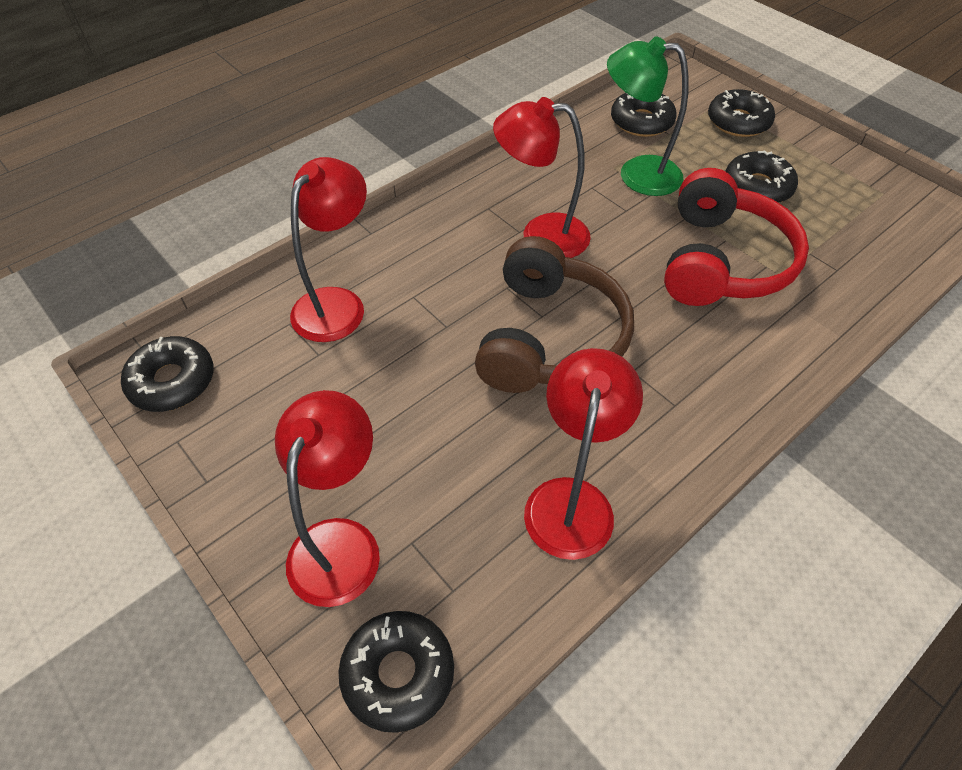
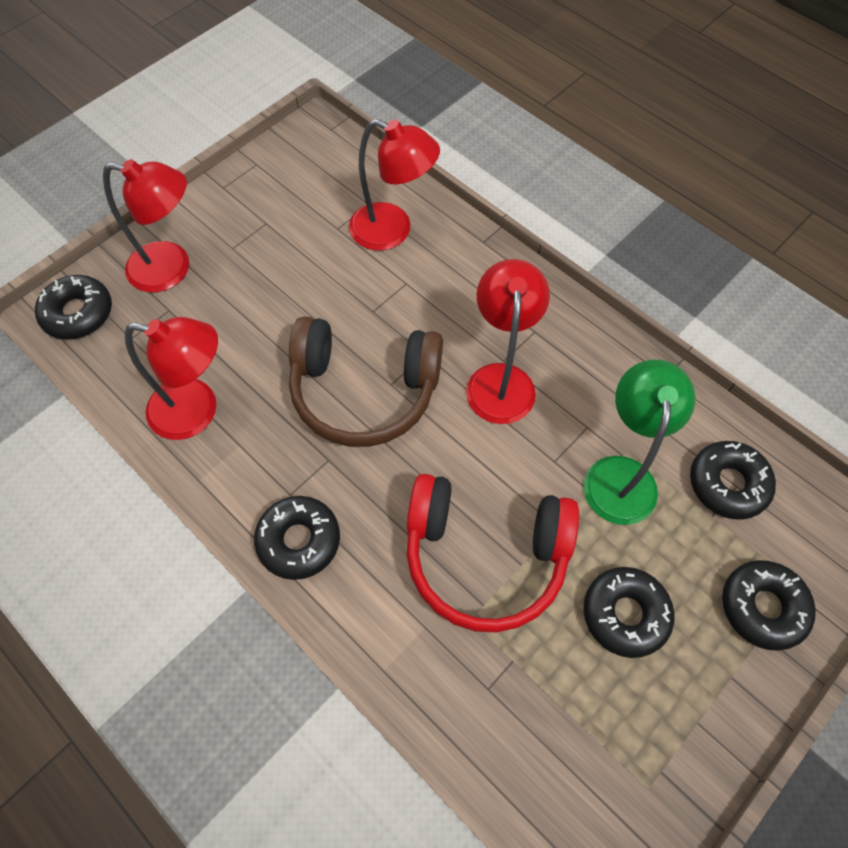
camera: 85 degrees right, 10 degrees up
(172, 381) = (307, 148): black donut -> black donut (299, 540)

